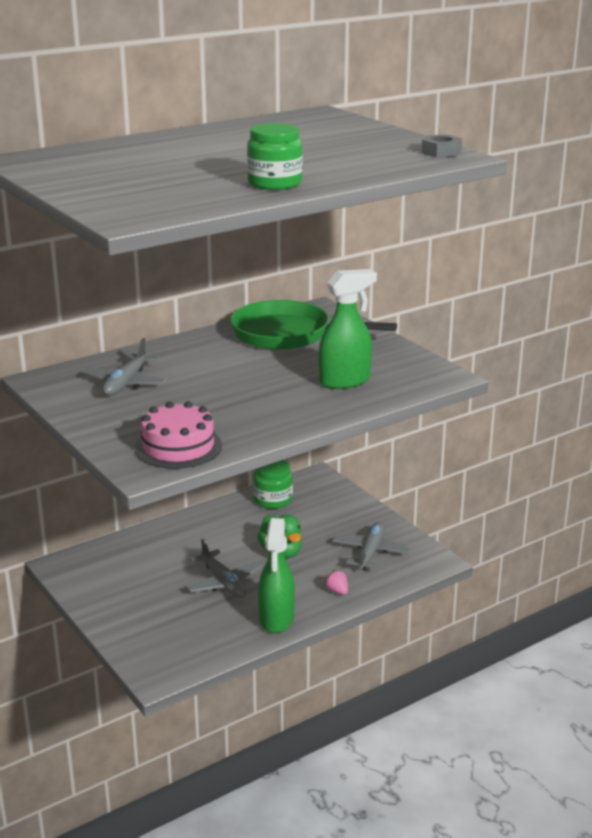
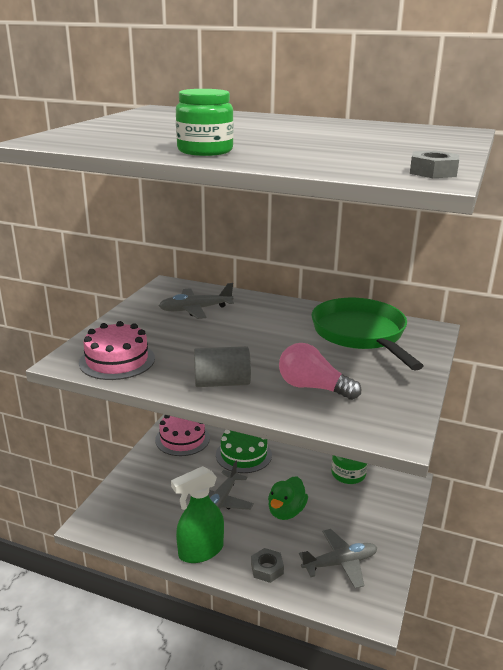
camera: 55 degrees right, 0 degrees up
(95, 570) = (182, 439): none -> pink cake
(172, 543) = (243, 455): none -> green cake
(288, 413) = (222, 383): none -> grey cylinder
(337, 591) = (267, 569): pink strawberry -> grey nut
(345, 381) = (313, 387): green spray bottle -> pink light bulb

